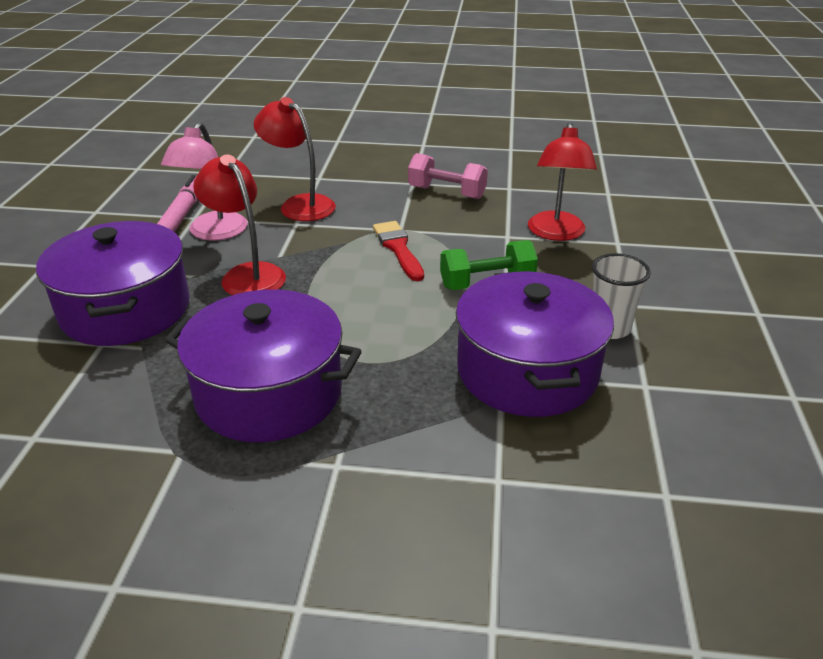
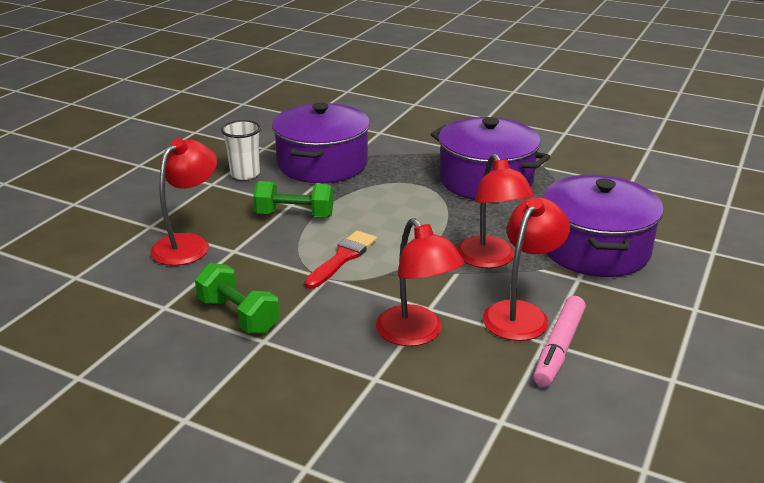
camera: 160 degrees left, 5 degrees down
(213, 233) = (521, 313): pink lamp -> red lamp
(398, 248) = (342, 258): red brush -> red brush turned 150 degrees counterclockwise
(447, 192) = (238, 315): pink dumbbell -> green dumbbell

